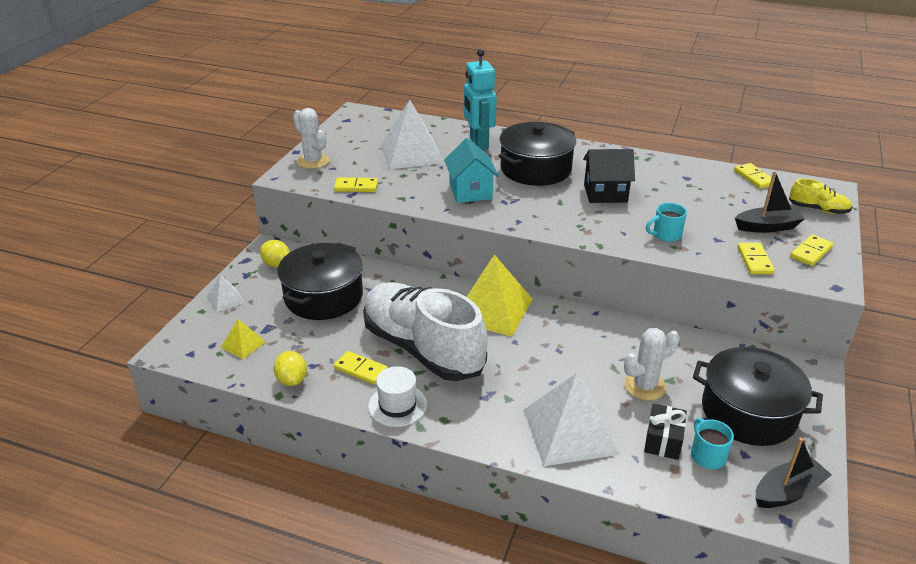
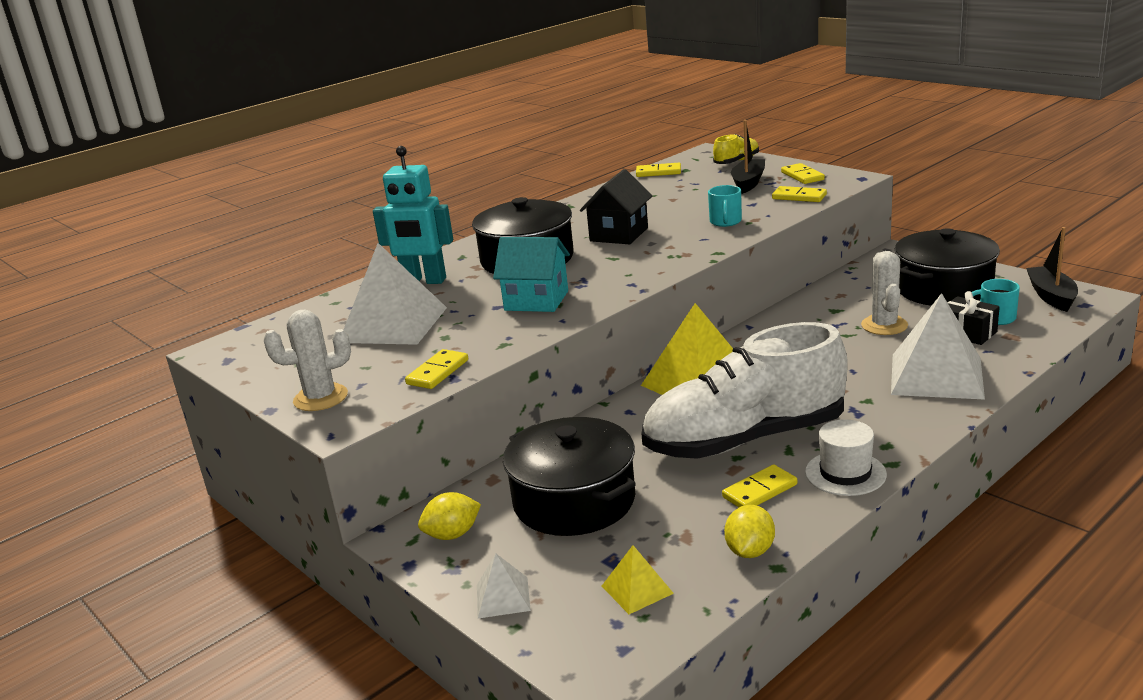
camera: 60 degrees left, 10 degrees down
(292, 380) = (750, 551): yellow lemon -> yellow lemon turned 75 degrees counterclockwise

